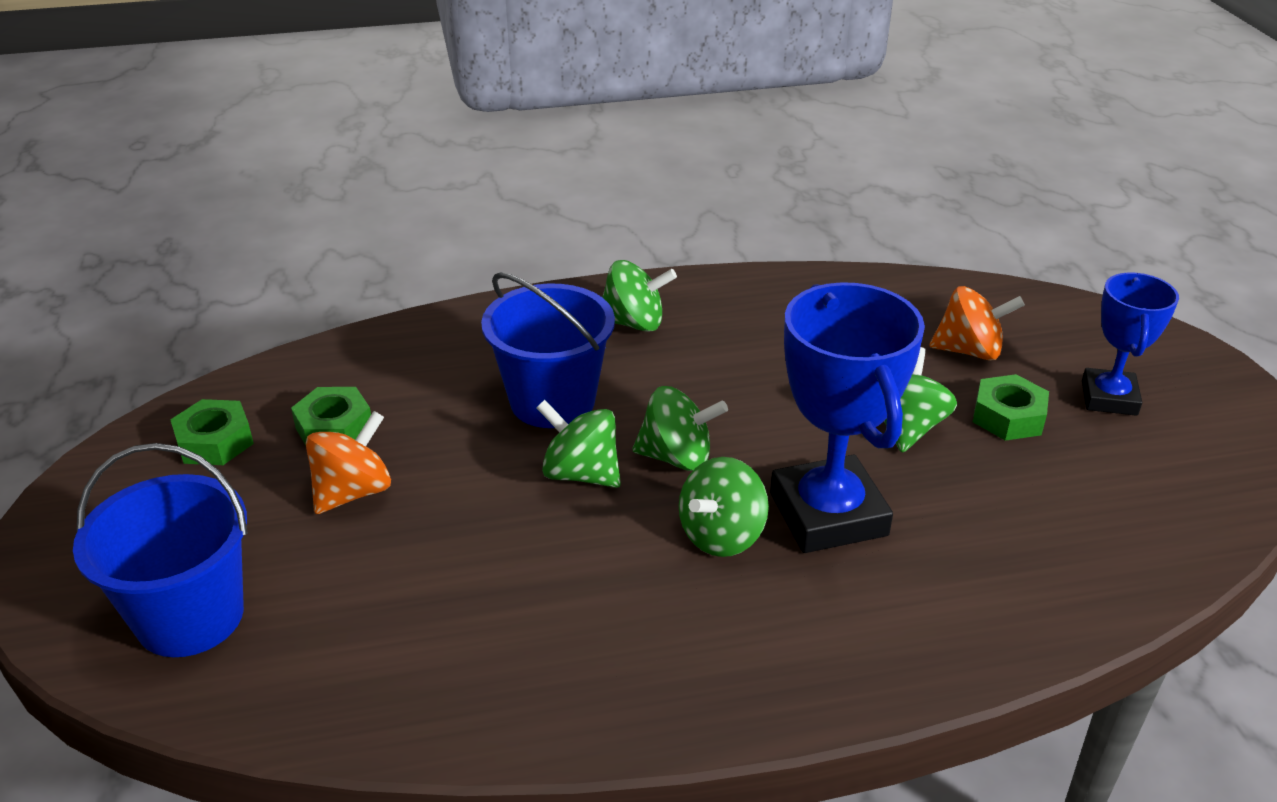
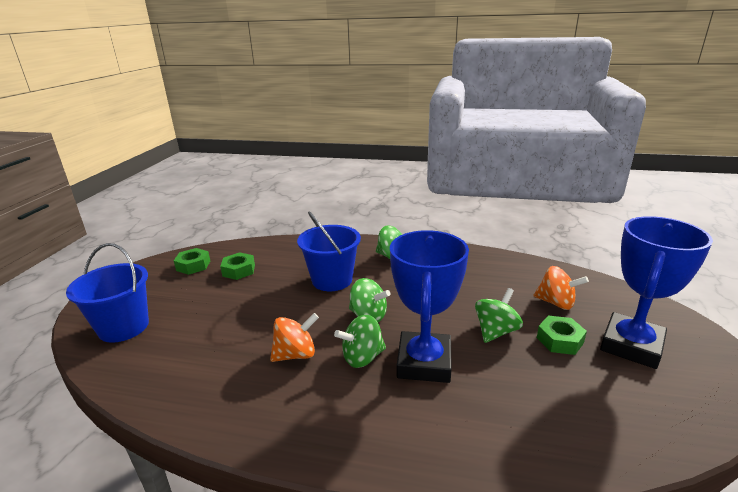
camera: 25 degrees right, 10 degrees down
(353, 492) = (224, 296): orange spinning top -> orange spinning top (296, 354)
(581, 473) = (320, 312): green spinning top -> none
(1109, 398) = (631, 345): blue trophy -> blue trophy, size x1.65

